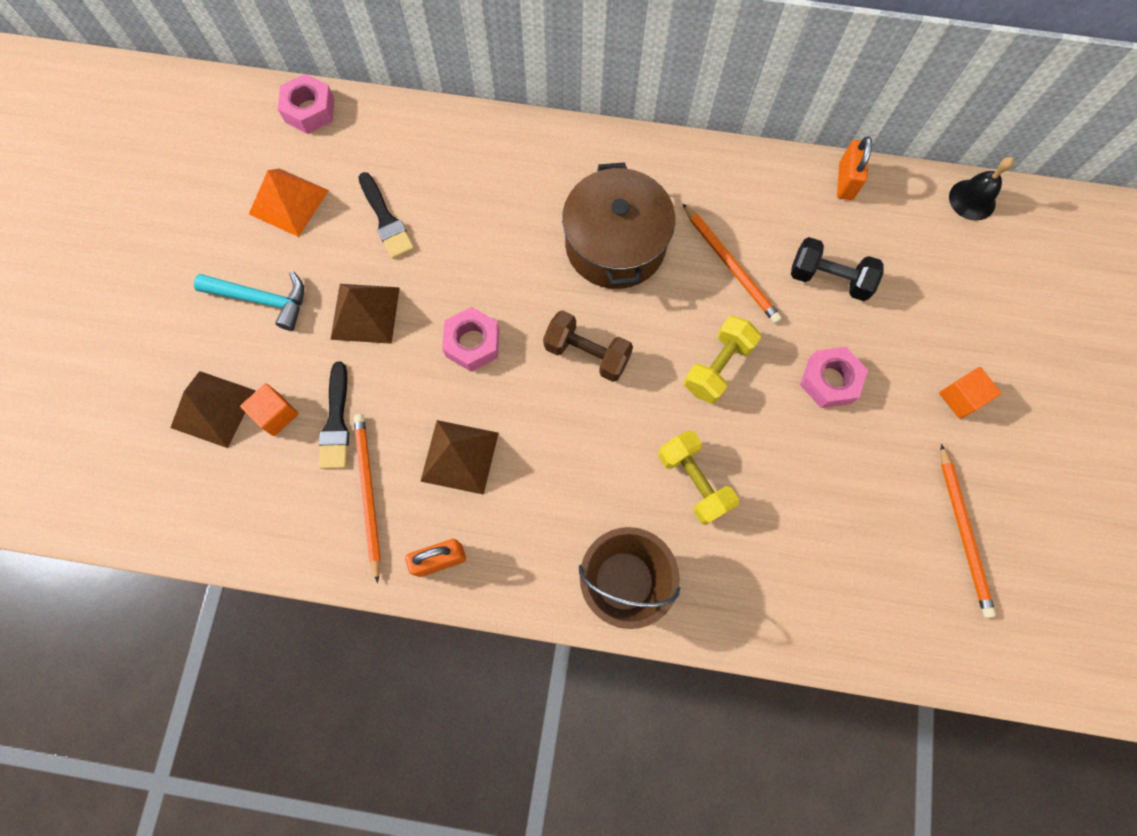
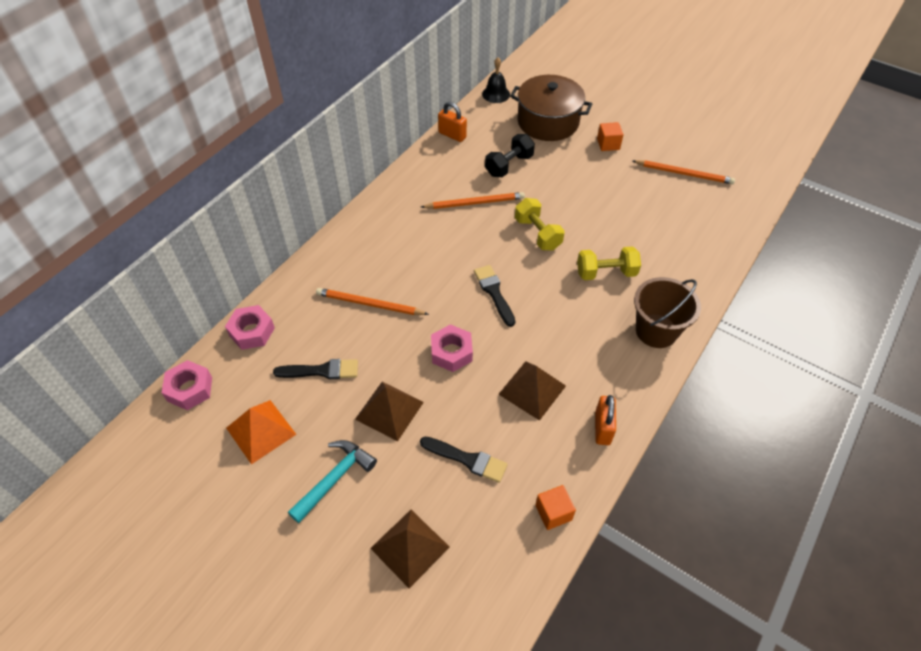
camera: 65 degrees left, 20 degrees down
(276, 414) = (439, 500): orange cube -> orange cube (553, 512)
(368, 493) = (533, 457): orange pencil -> orange pencil (369, 304)
(587, 353) = (494, 293): brown dumbbell -> black brush
(615, 244) = (426, 250): brown pot -> brown pot (548, 122)
(829, 381) = (572, 190): pink nut -> pink nut (252, 332)

